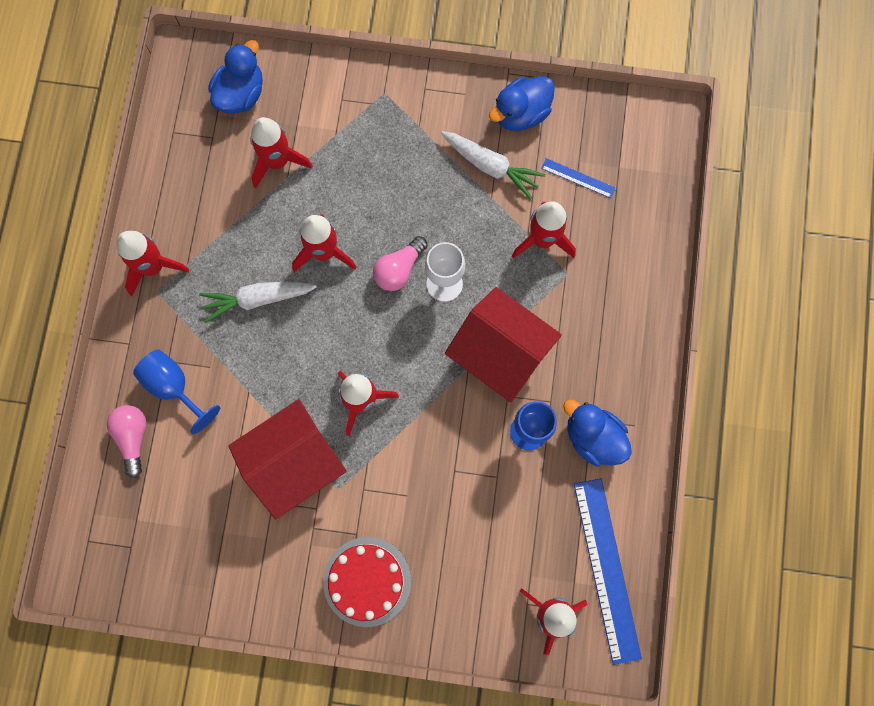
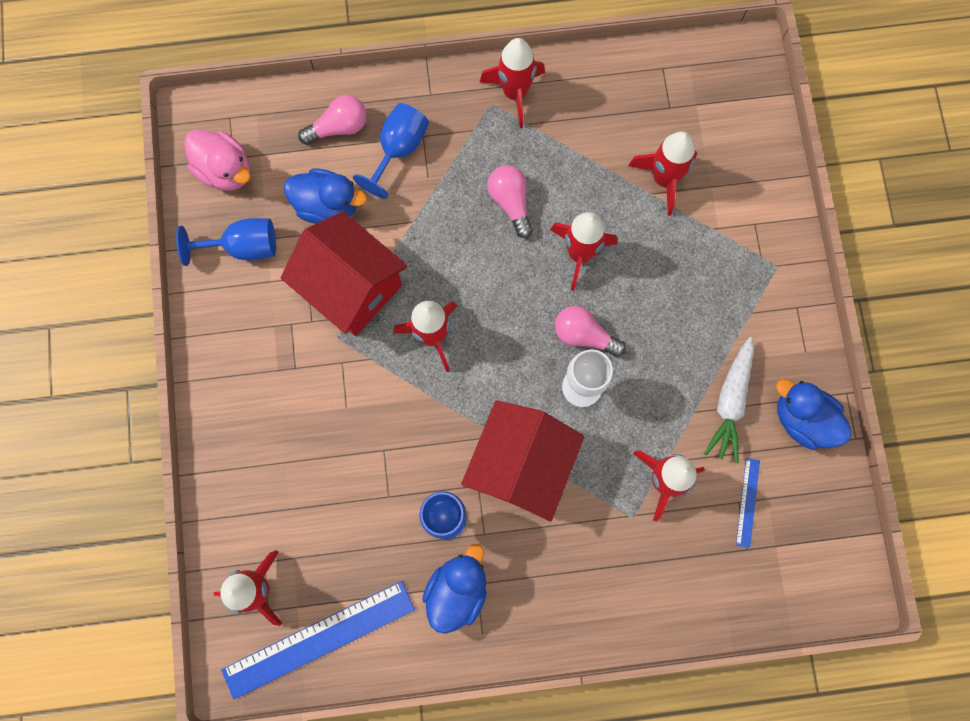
camera: 75 degrees right, 0 degrees up
(141, 557) = (225, 170): none -> pink duck
(224, 557) = (243, 247): none -> blue goblet
(241, 94) = (726, 121): blue duck -> blue duck (327, 205)
(258, 299) = (510, 202): white carrot -> pink light bulb
(367, 581) = (250, 391): red cake -> none

